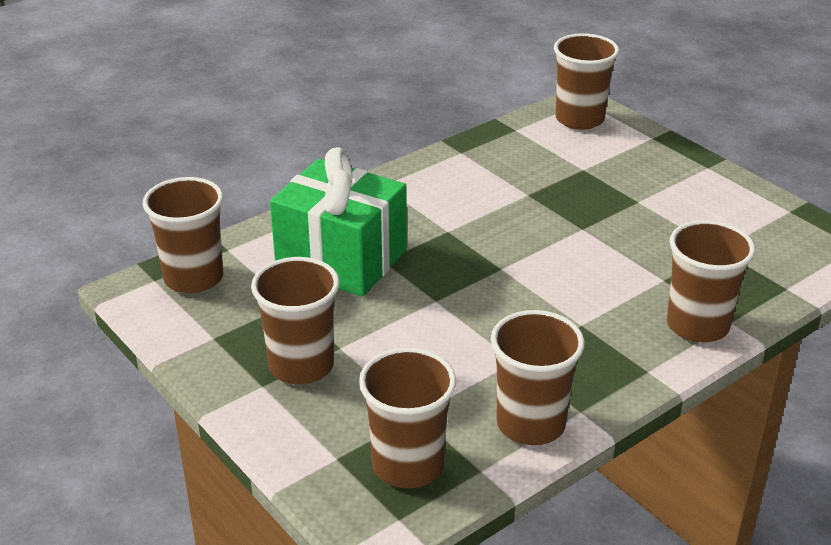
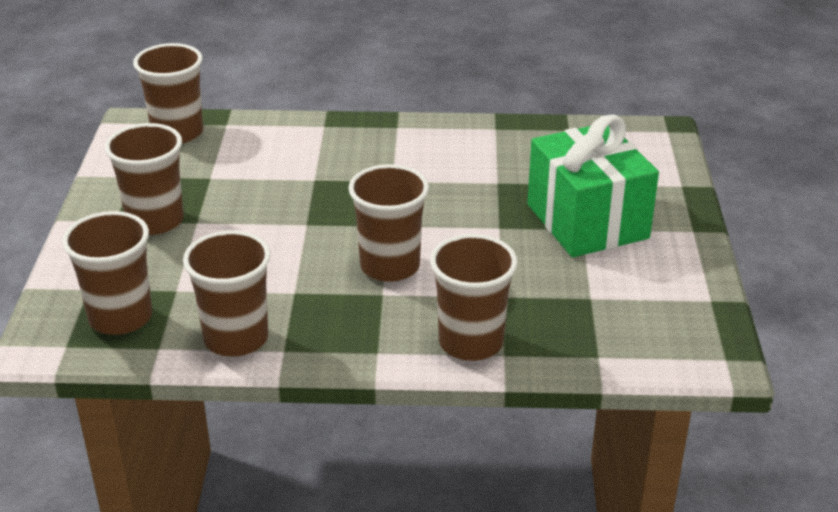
camera: 40 degrees right, 0 degrees up
(341, 259) = (287, 165): green gift -> green gift (587, 221)
(579, 119) = (638, 144): brown cup -> brown cup (390, 266)

